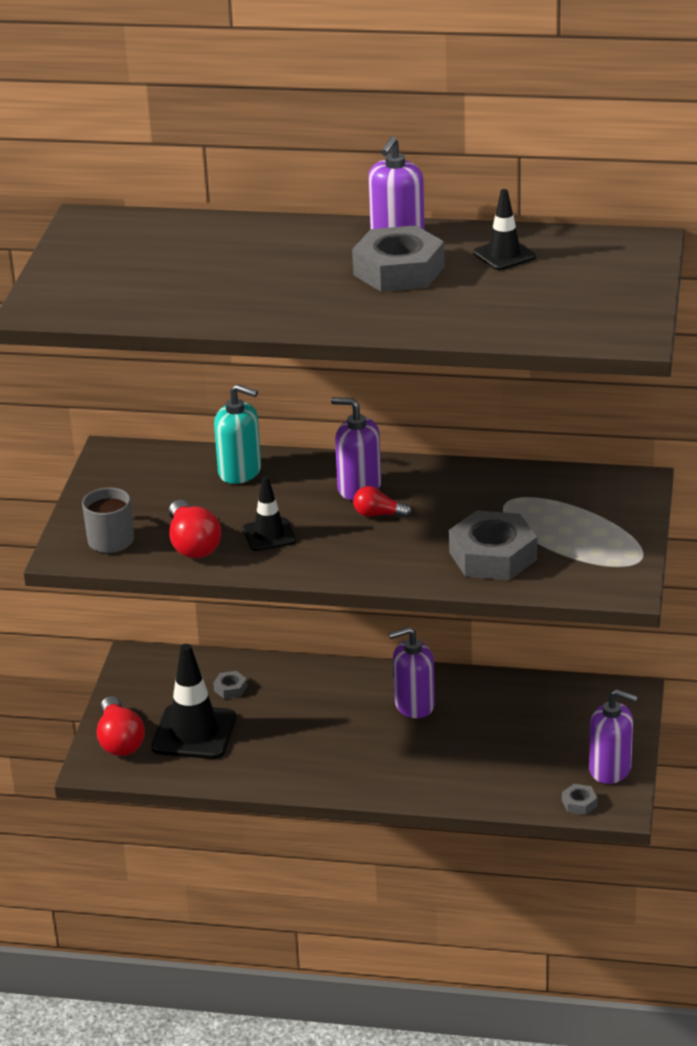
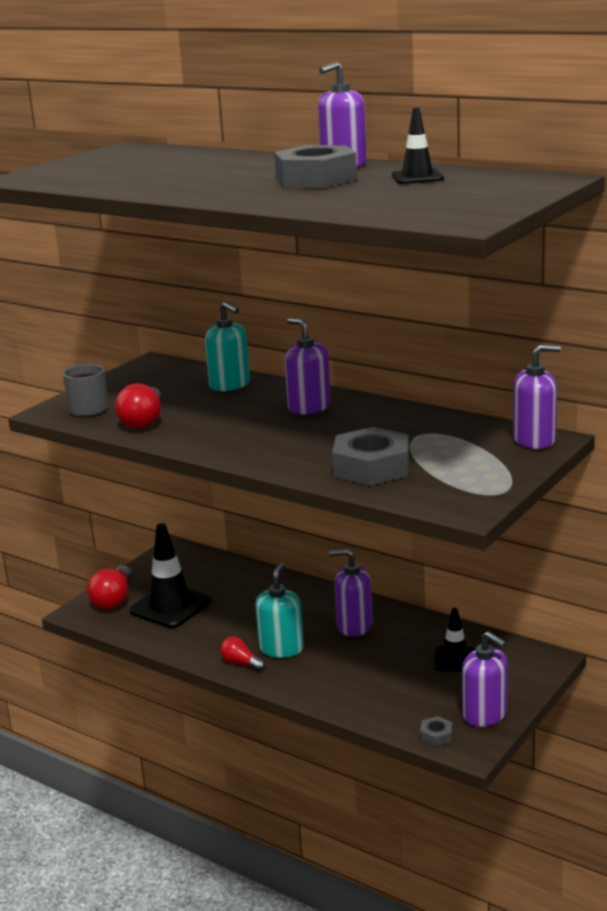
camera: 25 degrees right, 10 degrees down
(230, 688) = (223, 583): grey nut -> none
(269, 535) = (207, 424): black traffic cone -> black traffic cone (455, 659)
(357, 751) = (281, 648): none -> turquoise soap dispenser
(378, 514) = (306, 426): red light bulb -> red light bulb (241, 663)
(623, 487) = (534, 440): none -> purple soap dispenser

